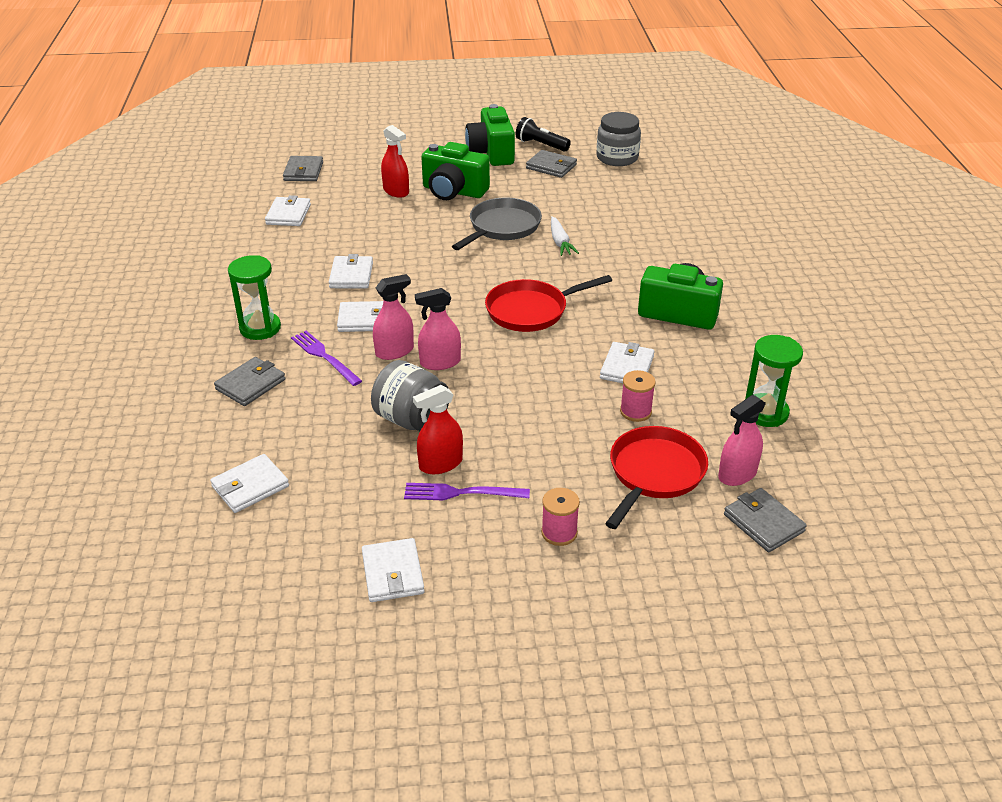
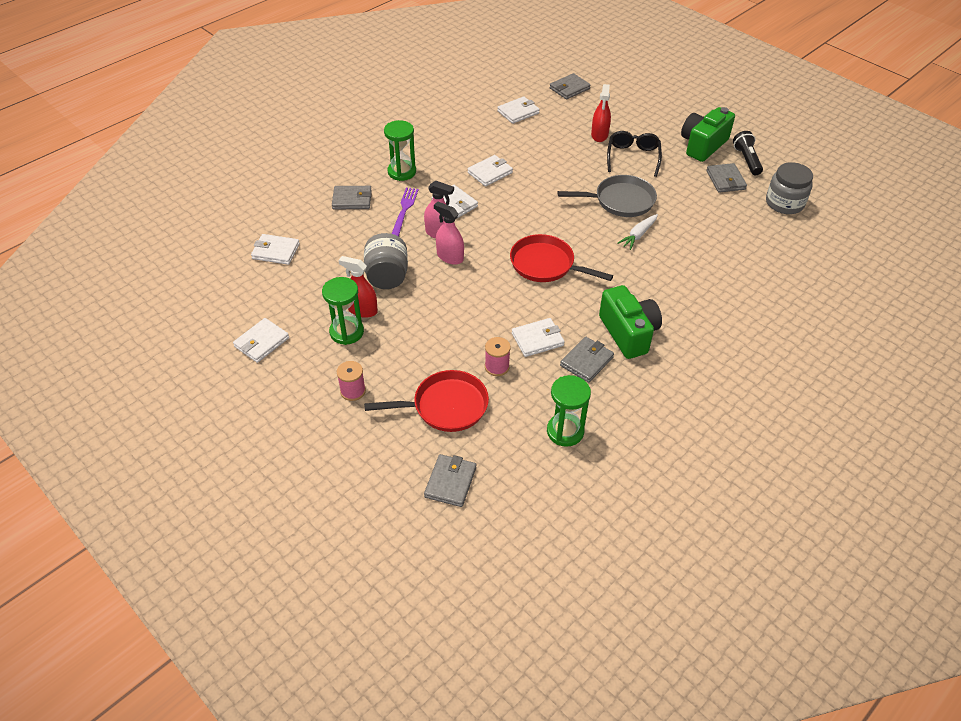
camera: 50 degrees right, 10 degrees up
(453, 191) = (633, 157): green camera -> black glasses
(461, 493) = (346, 332): purple fork -> green hourglass
(688, 354) = (586, 361): none -> grey wallet
(737, 474) = (485, 447): pink spray bottle -> none

